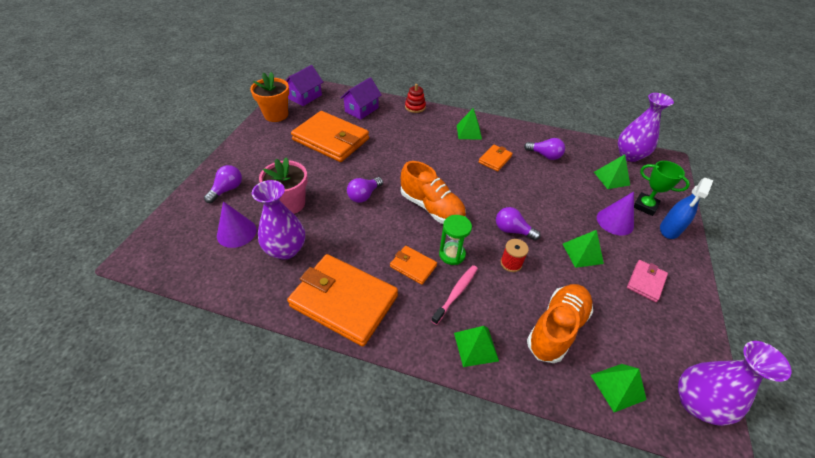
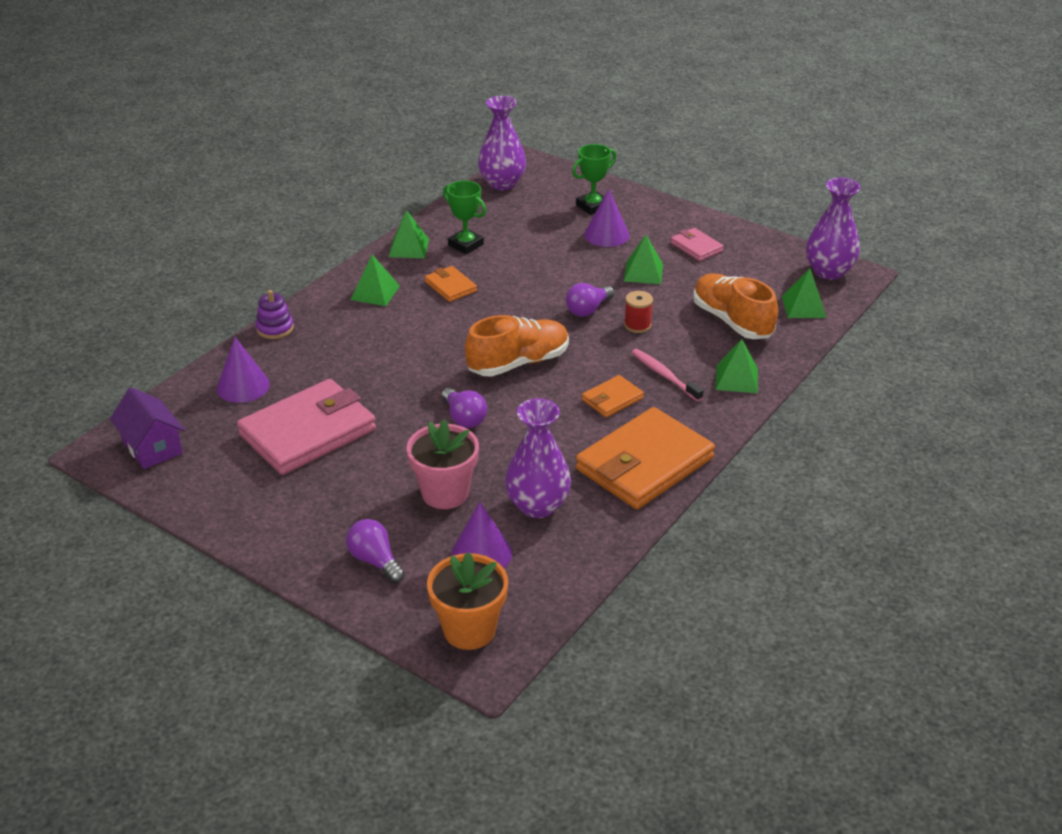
camera: 70 degrees left, 10 degrees down
(276, 115) = (188, 489): orange flower pot -> orange flower pot (469, 630)
(331, 139) = (308, 432): orange wallet -> pink wallet
(361, 110) = (243, 386): purple house -> purple cone
(415, 107) = (275, 328): red stacking toy -> purple stacking toy
(452, 254) = (606, 365): green hourglass -> none
(544, 155) = (466, 245): purple light bulb -> green trophy
(611, 178) = (536, 211): green pyramid -> green pyramid (409, 248)
(669, 229) = (634, 205): blue spray bottle -> none

